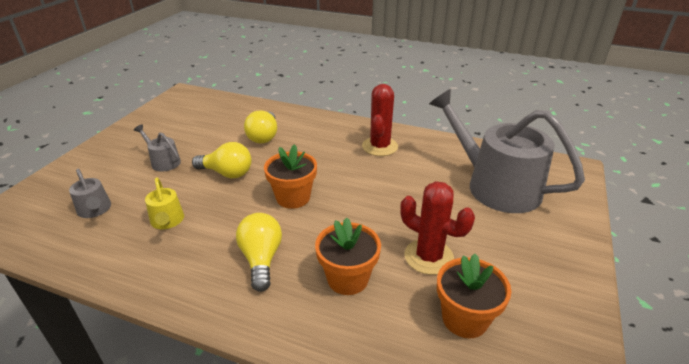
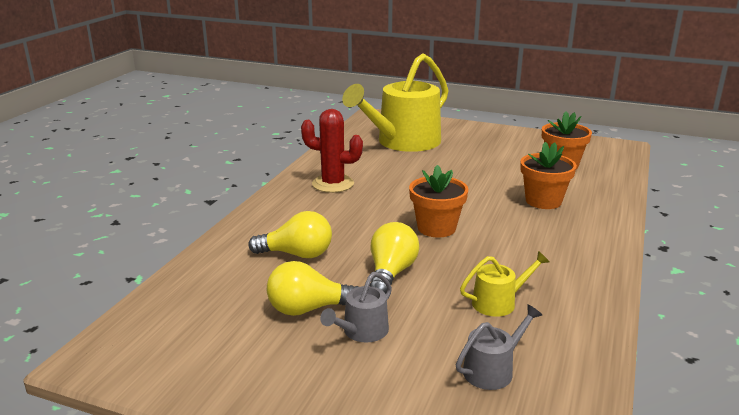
camera: 90 degrees left, 10 degrees down
(261, 259) = (537, 239): yellow light bulb -> yellow light bulb (308, 309)
(428, 257) = (504, 171): red cactus -> none
(495, 185) = (403, 142): grey watering can -> yellow watering can

